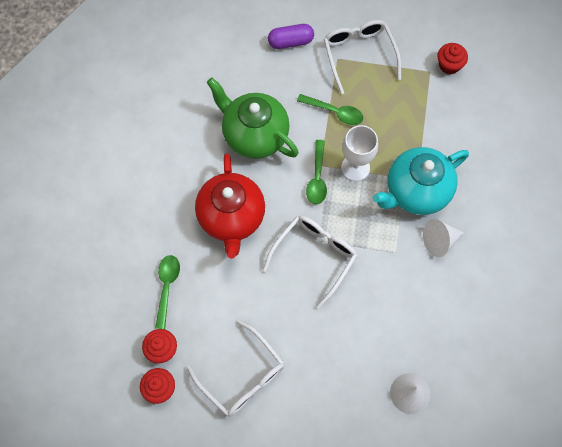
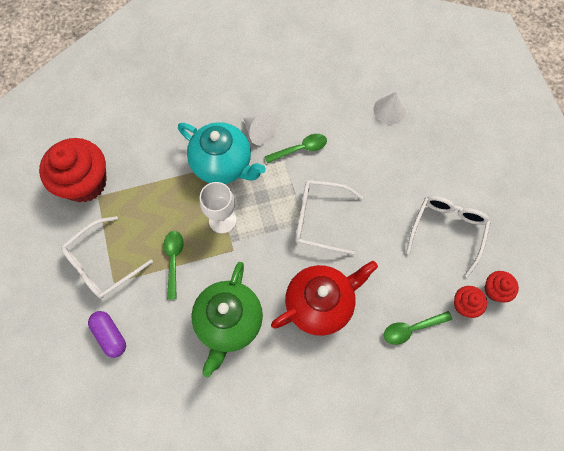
camera: 115 degrees left, 0 degrees up
(317, 178) = (247, 247): green spoon -> green spoon (300, 149)
(449, 65) = (85, 182): red cupcake -> red cupcake, size x2.10

